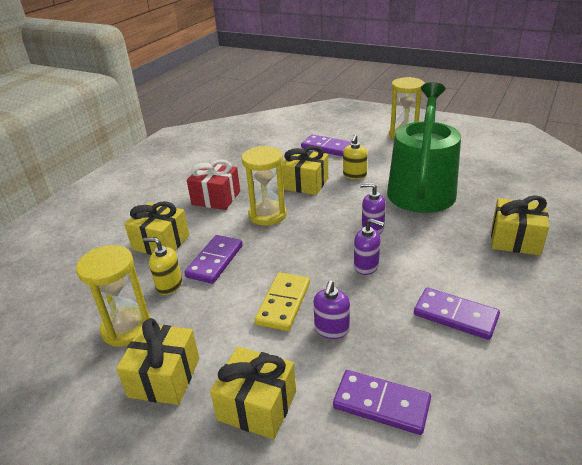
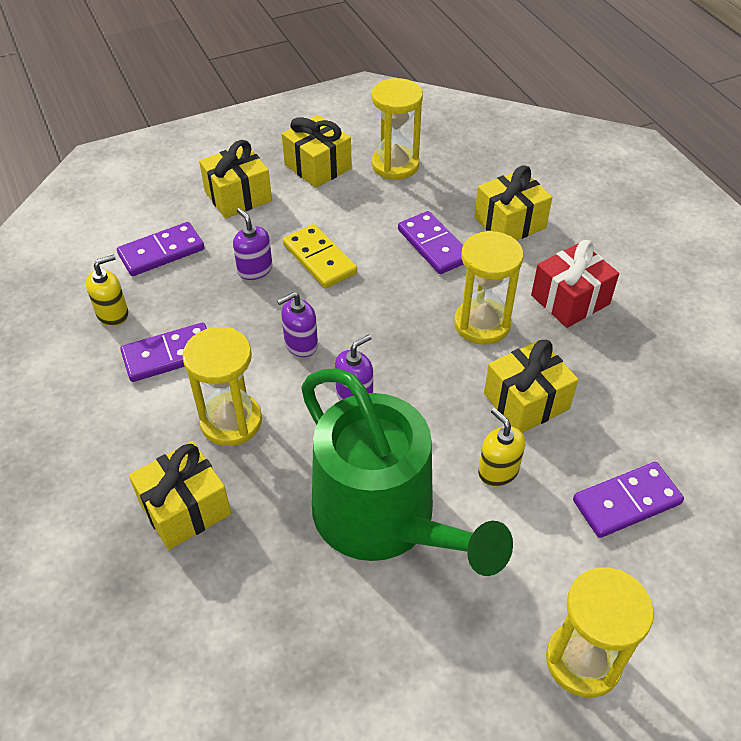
camera: 125 degrees right, 15 degrees up
(169, 285) = (428, 204): yellow soap dispenser -> yellow soap dispenser (113, 314)
(452, 257) = (231, 421): none -> yellow hourglass

